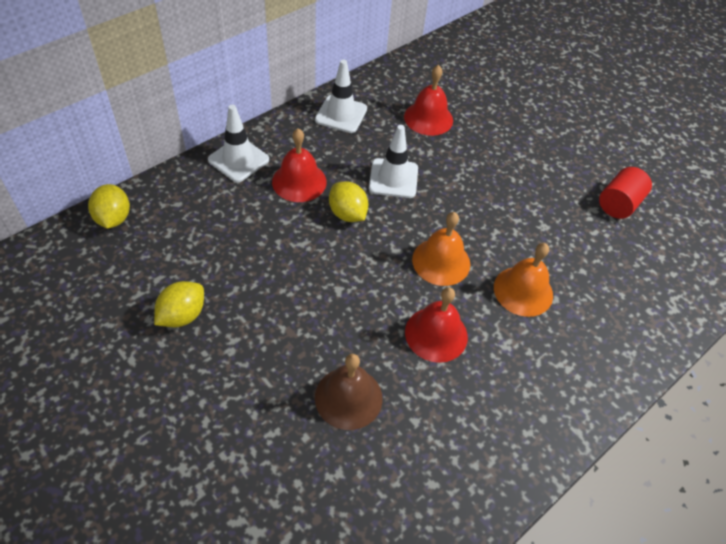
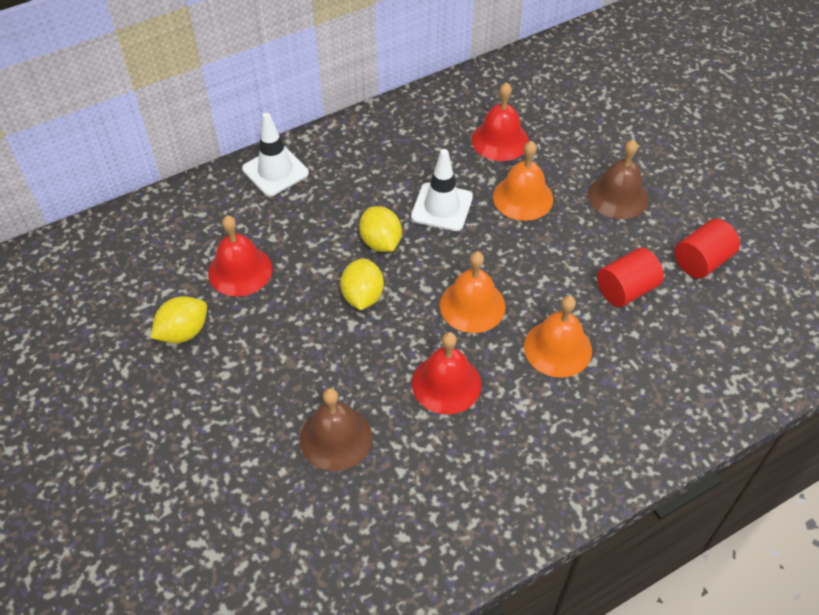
camera: 15 degrees right, 0 degrees up
(113, 218) = (133, 223): yellow lemon -> yellow lemon (362, 296)
(299, 181) = (336, 201): red bell -> red bell (240, 270)
(341, 114) = (400, 128): white traffic cone -> none
(460, 164) = (523, 197): none -> orange bell
(537, 156) = (618, 196): none -> brown bell
(565, 234) = (626, 290): none -> red cylinder

